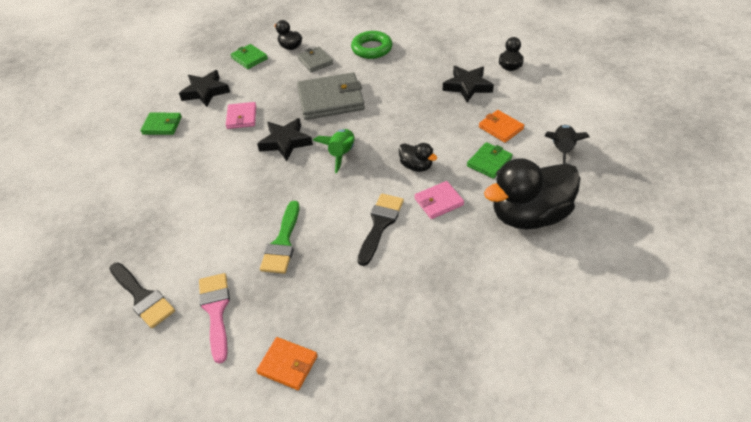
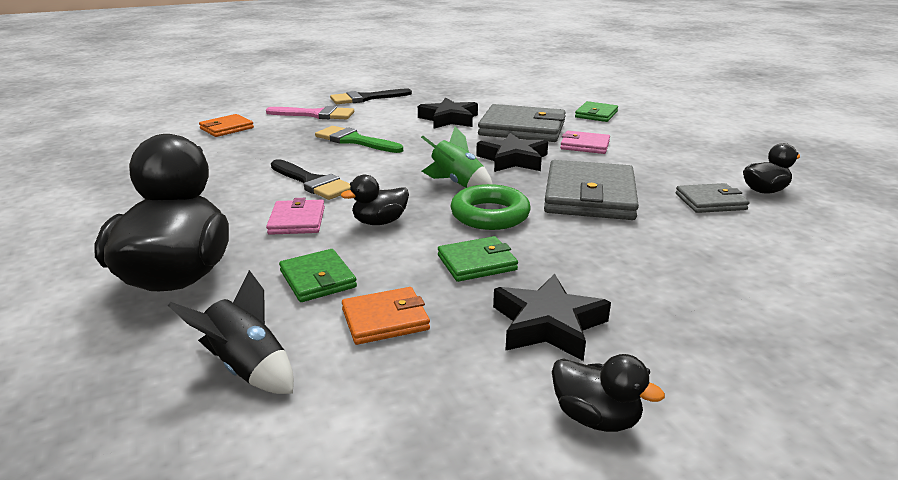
camera: 110 degrees right, 20 degrees down
(205, 91) = (655, 135): black star -> black star (449, 119)
(213, 155) = (522, 128): none -> grey wallet
(249, 58) = (734, 162): green wallet -> green wallet (477, 263)
(372, 49) = (743, 255): green ring -> green ring (490, 215)

